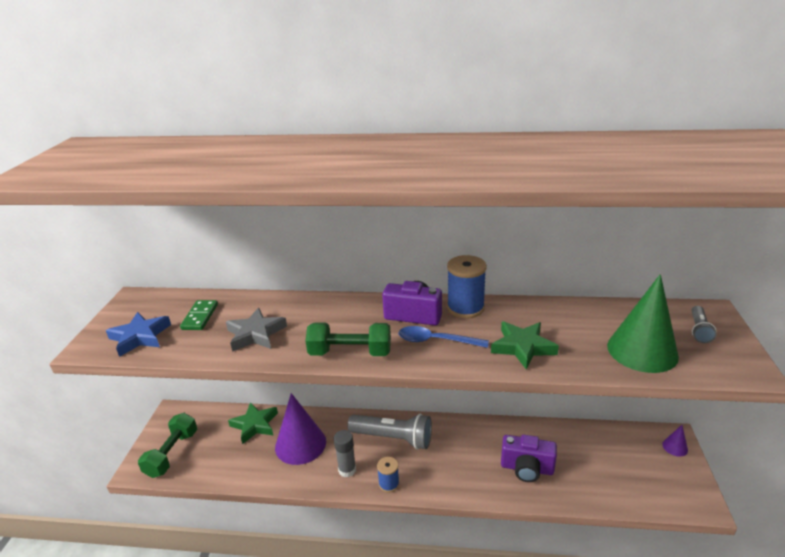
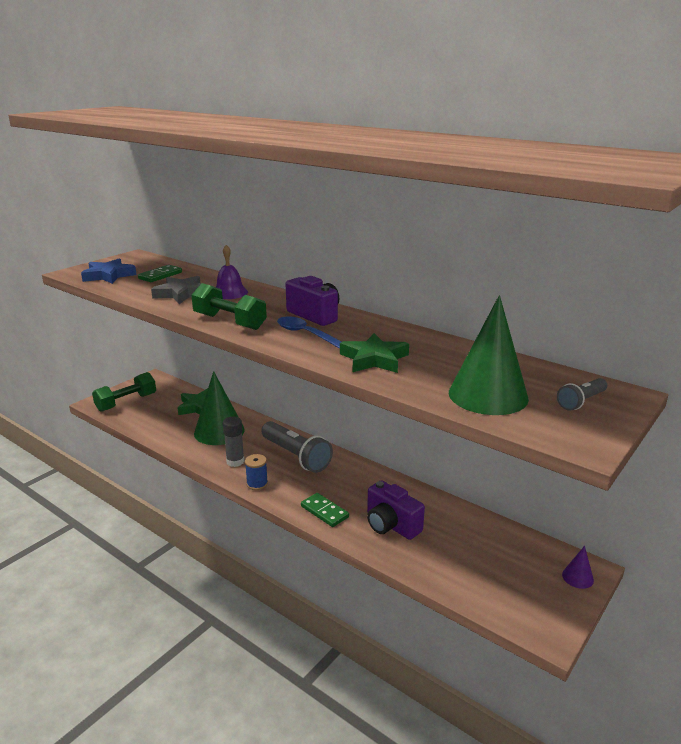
camera: 30 degrees right, 5 degrees down
(300, 444) = (219, 431): purple cone -> green cone
(302, 315) = (229, 293): none -> purple bell
(465, 308) = (366, 323): blue spool -> none
(468, 483) = (324, 512): none -> green domino

